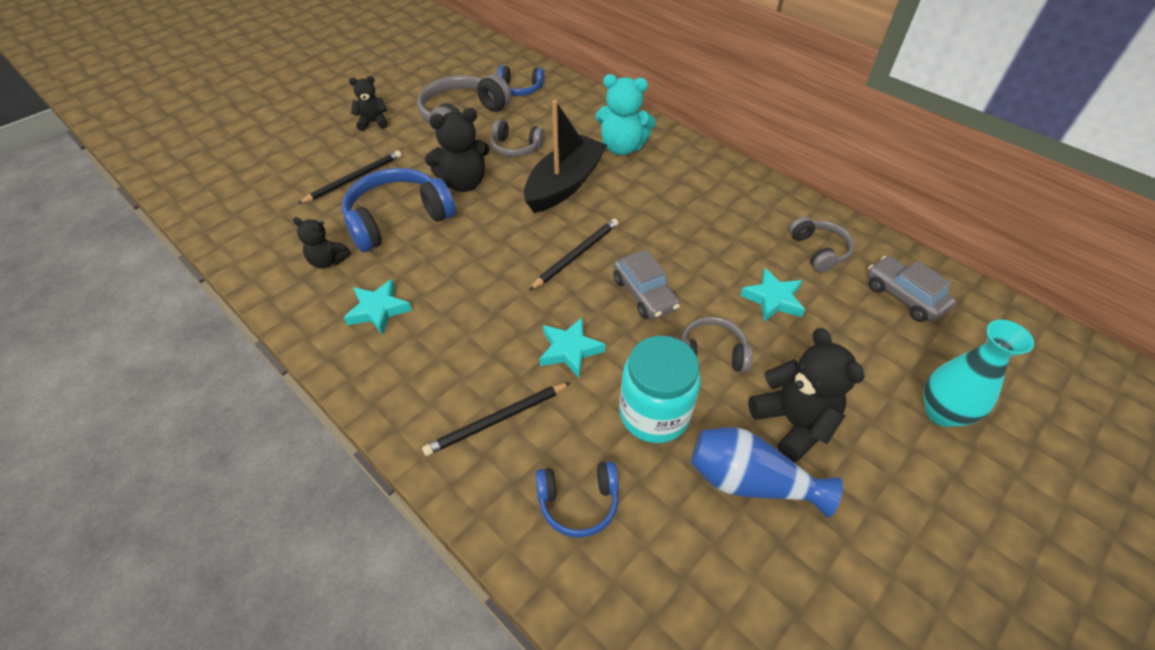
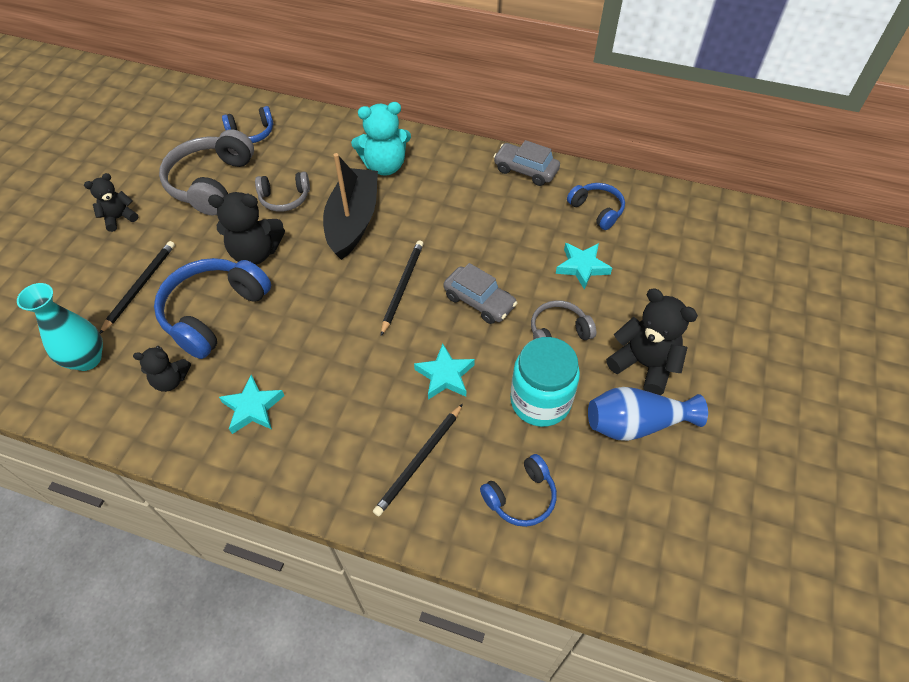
camera: 25 degrees left, 5 degrees up
(463, 183) = (256, 252): black teddy bear -> black teddy bear turned 45 degrees clockwise
(819, 251) = (597, 210): grey headphones -> blue headphones
(904, 296) = (675, 228): grey car -> grey car (525, 170)
(942, 412) = (739, 313): turquoise vase -> turquoise vase (87, 359)

